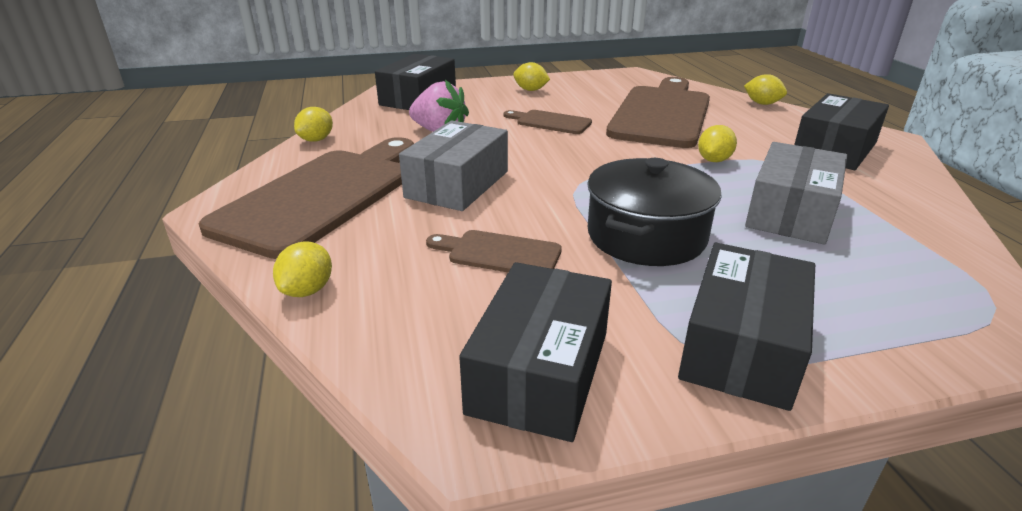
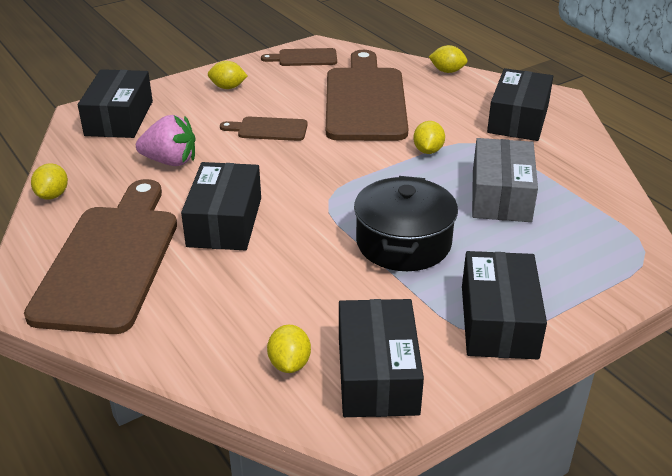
camera: 20 degrees left, 5 degrees up
(307, 290) = (168, 355): yellow lemon -> yellow lemon (289, 363)
(457, 184) = (224, 222): grey box -> black box
(499, 253) = (299, 285): brown cutting board -> brown cutting board (304, 58)

